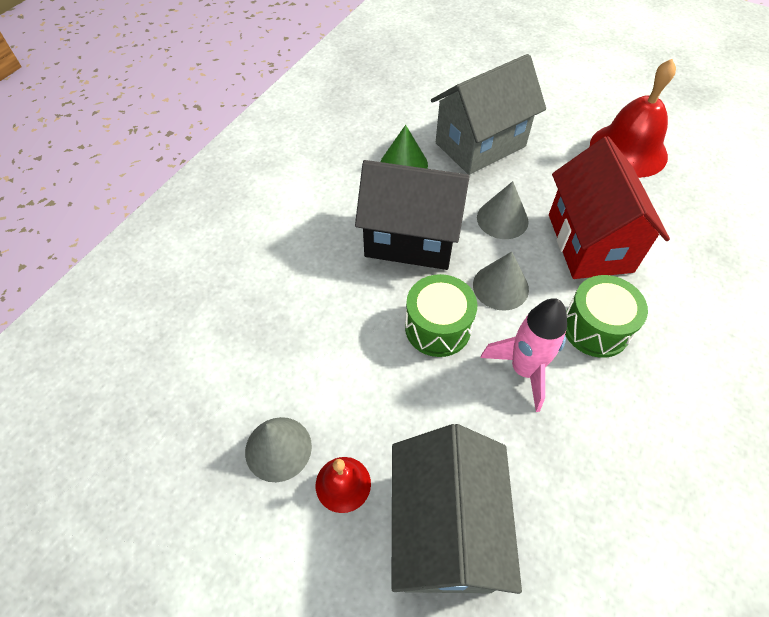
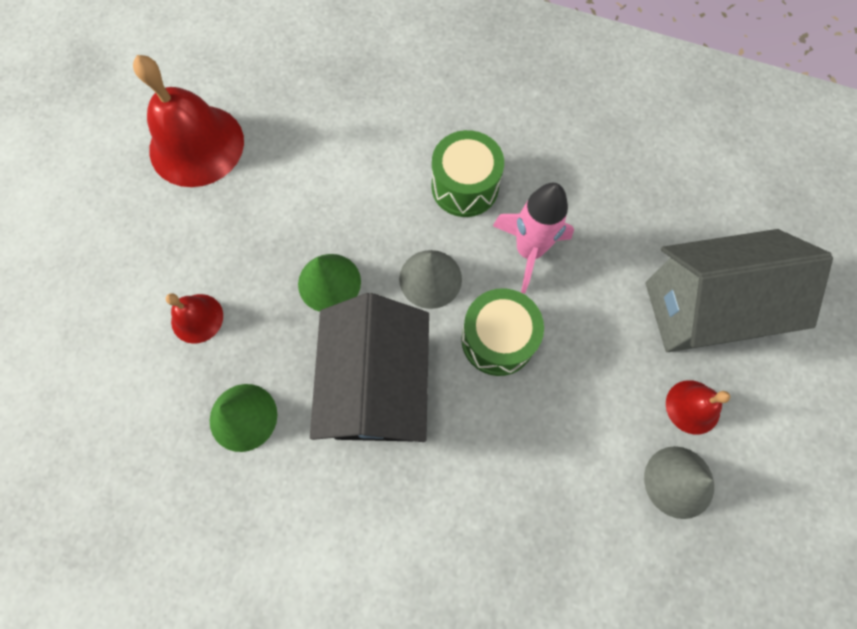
camera: 100 degrees left, 15 degrees up
(480, 145) = (197, 318): grey house -> red bell
(502, 219) = (329, 282): grey cone -> green cone
(590, 243) = (352, 189): red house -> none

